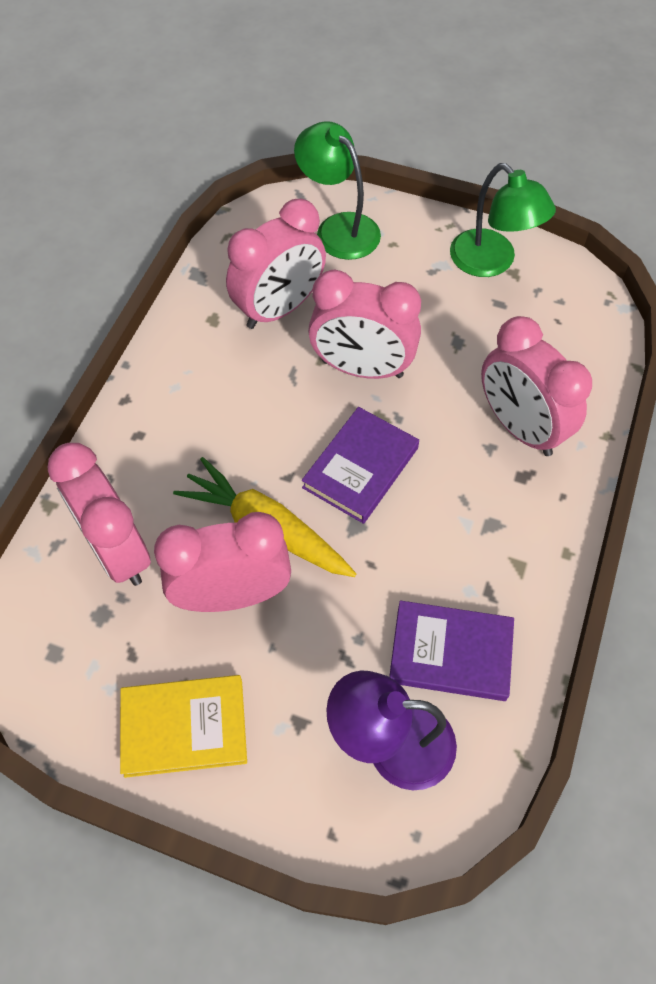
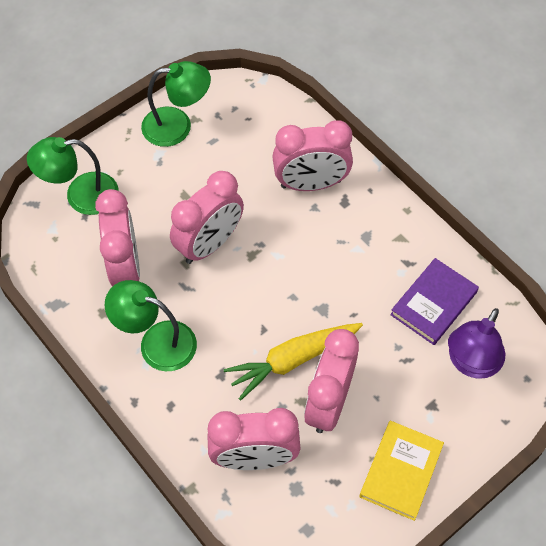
camera: 60 degrees left, 0 degrees up
(207, 383) = (156, 342): none -> green lamp
(360, 468) = (283, 284): purple book -> none

